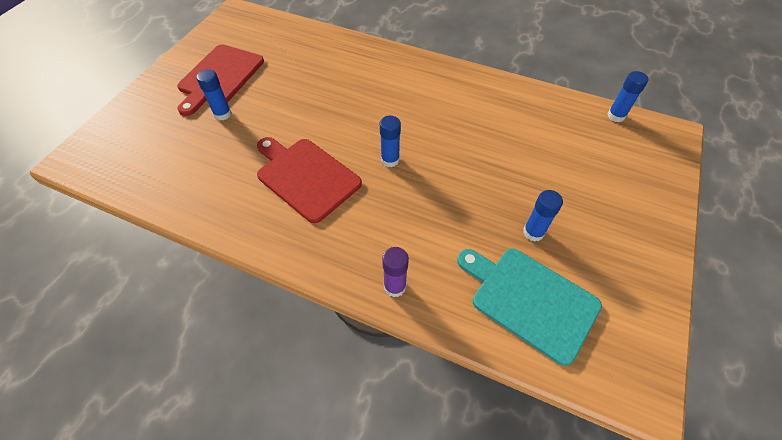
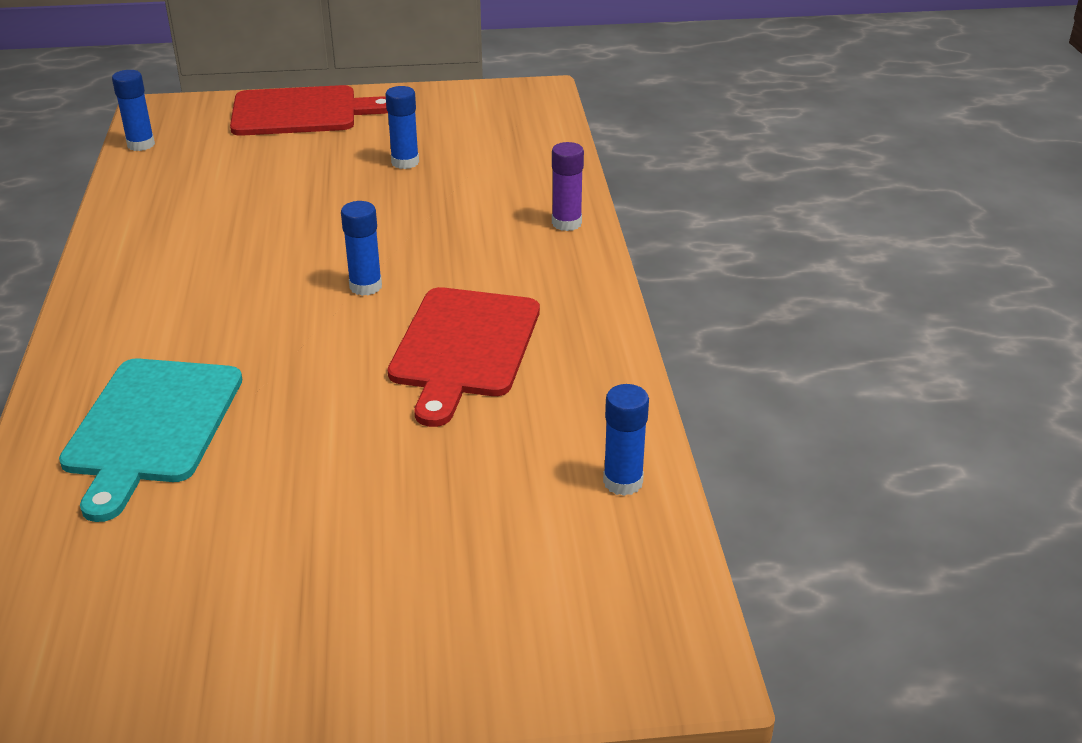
camera: 120 degrees left, 20 degrees down
(220, 77) = (279, 585): red cutting board -> red cutting board (301, 112)
(222, 114) = (394, 513): blue glue stick -> blue glue stick (623, 482)
(530, 300) = (499, 149): turquoise cutting board -> turquoise cutting board (152, 426)

